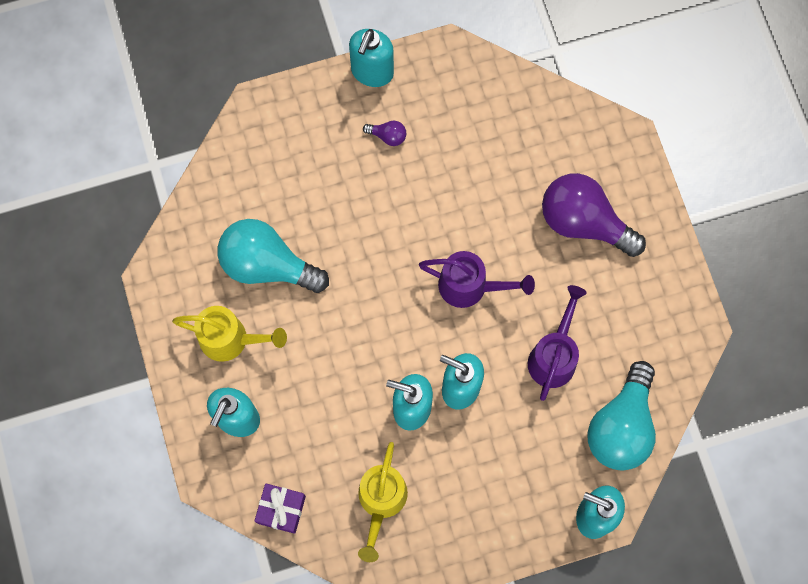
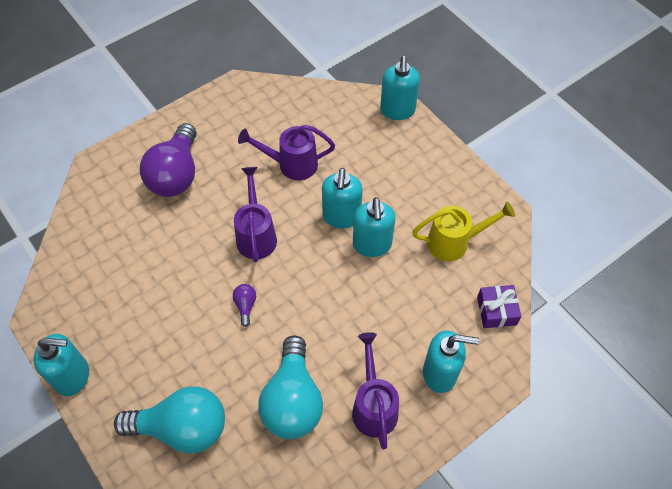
camera: 110 degrees left, 15 degrees down
(231, 340) = (373, 406): yellow watering can -> purple watering can
(387, 136) = (136, 341): purple light bulb -> purple light bulb (245, 305)
(621, 426) = (327, 112): turquoise light bulb -> turquoise light bulb (182, 428)

